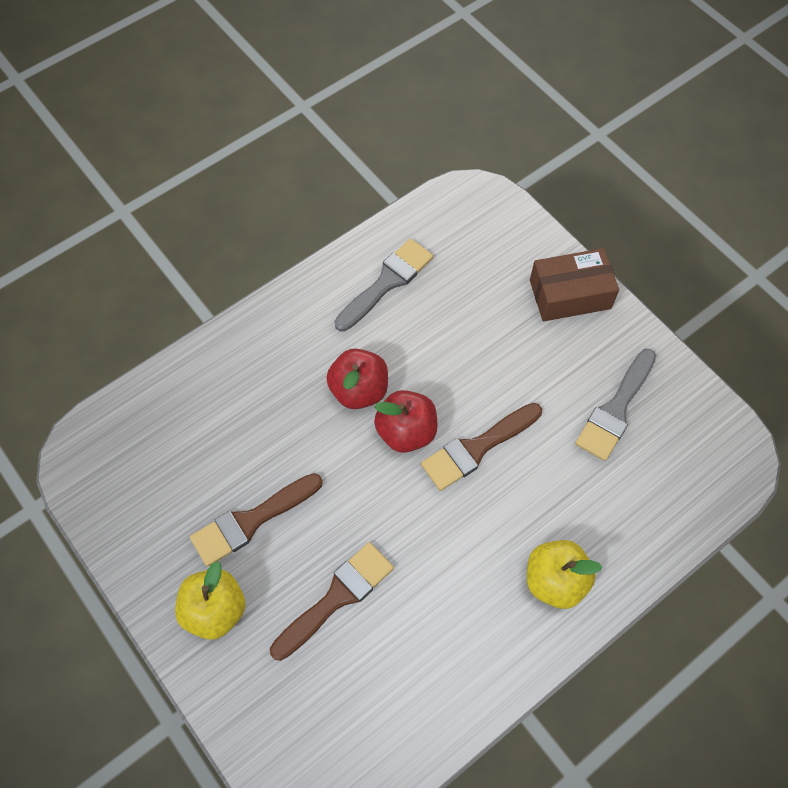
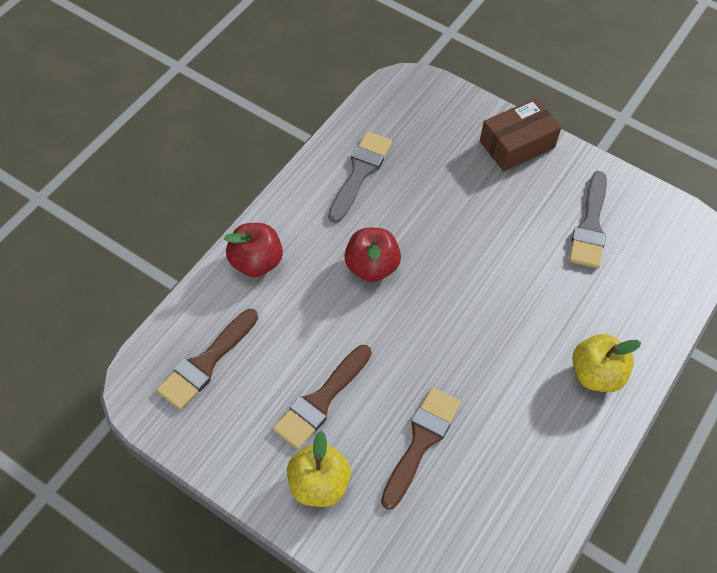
camera: 20 degrees left, 5 degrees down
(406, 432) = (425, 290): red apple -> red apple (256, 262)
(476, 448) = (490, 287): brown brush -> brown brush (206, 363)

